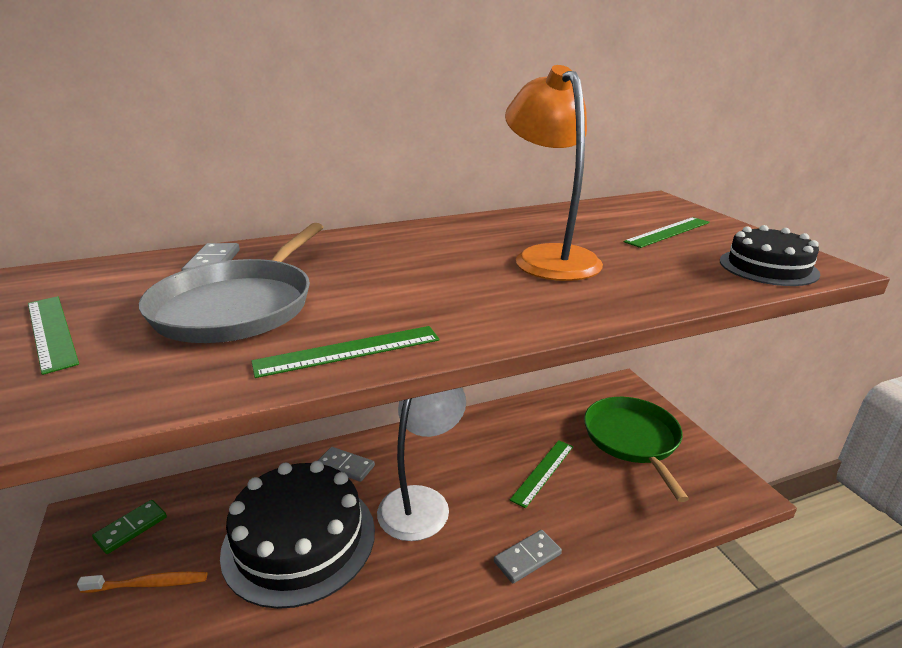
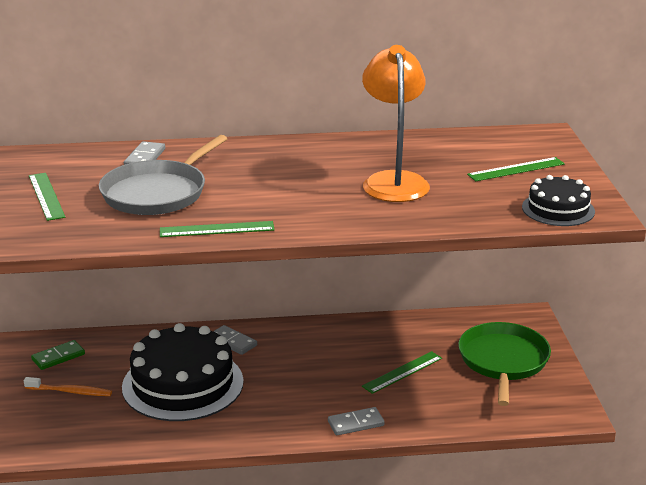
camera: 15 degrees right, 0 degrees up
(422, 502) = (287, 376): white lamp -> none

